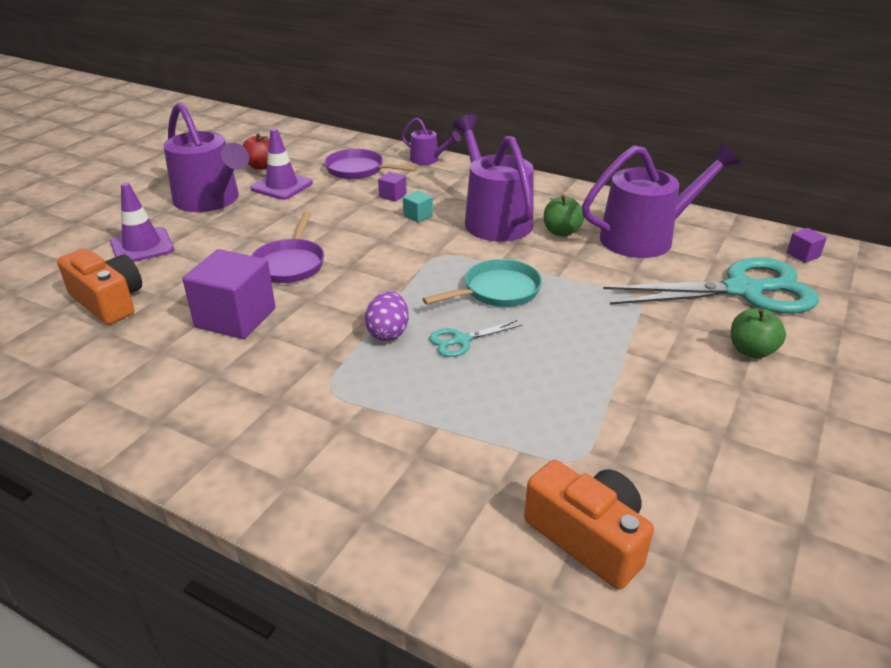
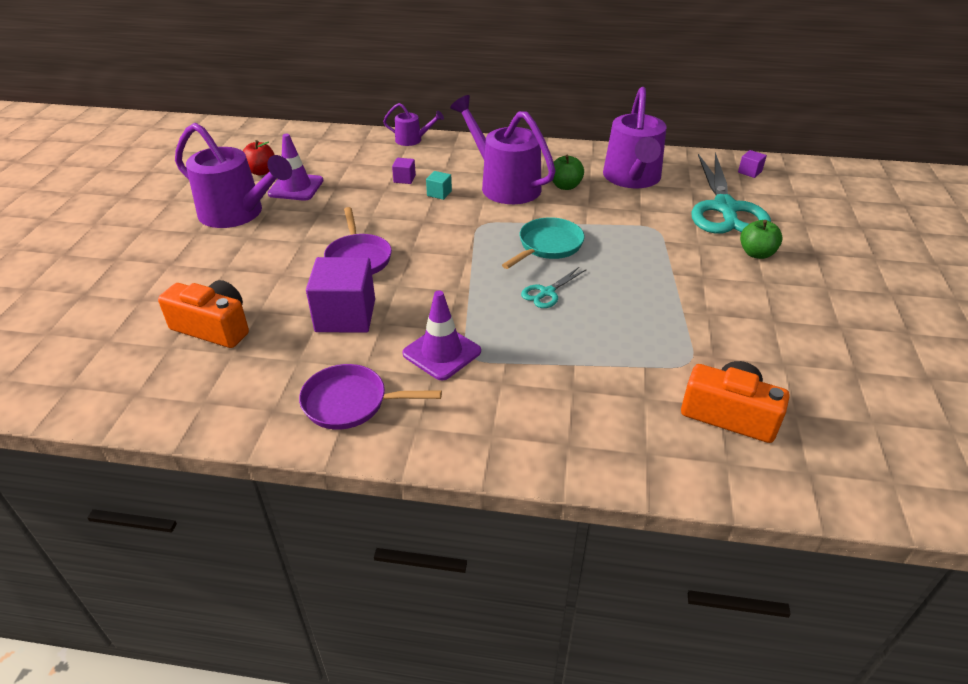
camera: 20 degrees left, 5 degrees up
(142, 246) = (204, 269): purple traffic cone -> purple traffic cone (441, 352)
(358, 170) = (356, 160): purple pan -> purple pan (350, 402)
(388, 333) = (485, 299): purple egg -> none
(646, 237) = (632, 179): purple watering can -> purple watering can turned 135 degrees clockwise
(742, 290) = (725, 208): turquoise scissors -> turquoise scissors turned 120 degrees clockwise

